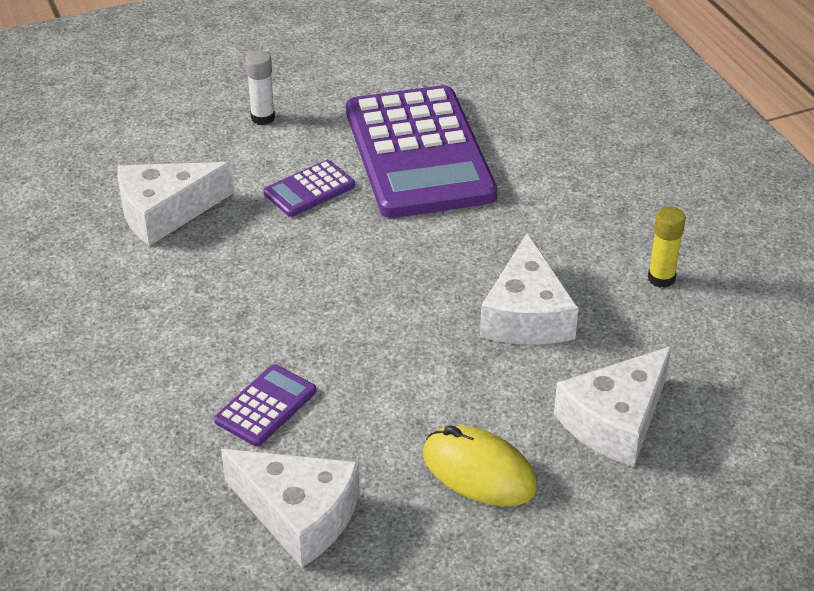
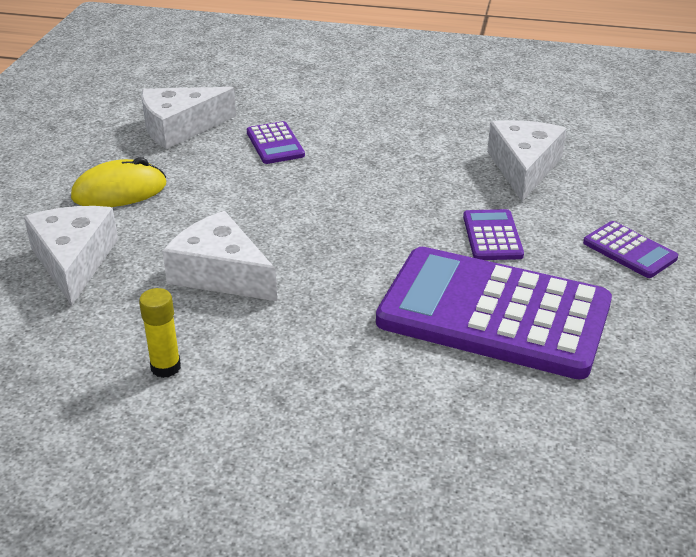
camera: 125 degrees right, 5 degrees down
(263, 118) = (629, 250): white glue stick -> purple calculator

